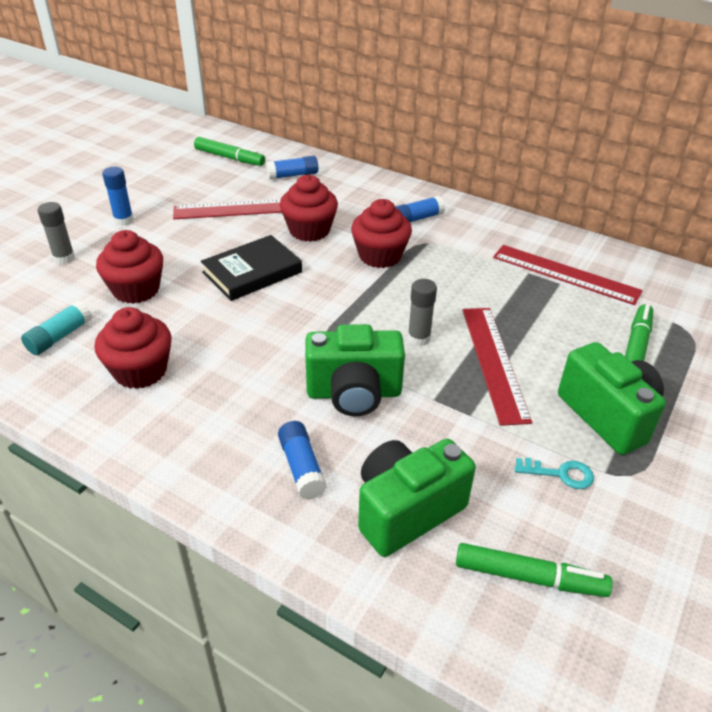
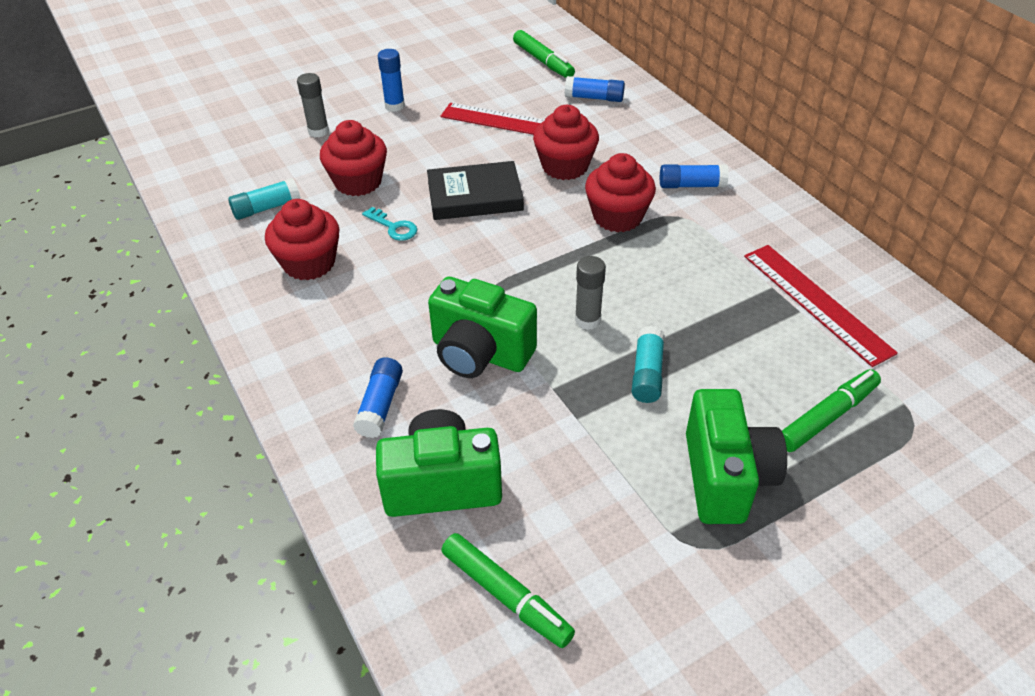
camera: 30 degrees right, 5 degrees up
(494, 362) = (647, 373): red ruler -> turquoise glue stick
(560, 474) = (620, 514): turquoise key -> turquoise key (393, 227)

